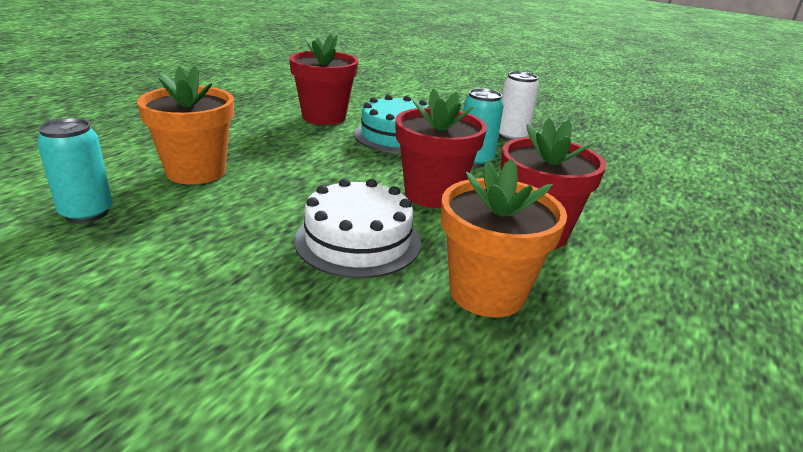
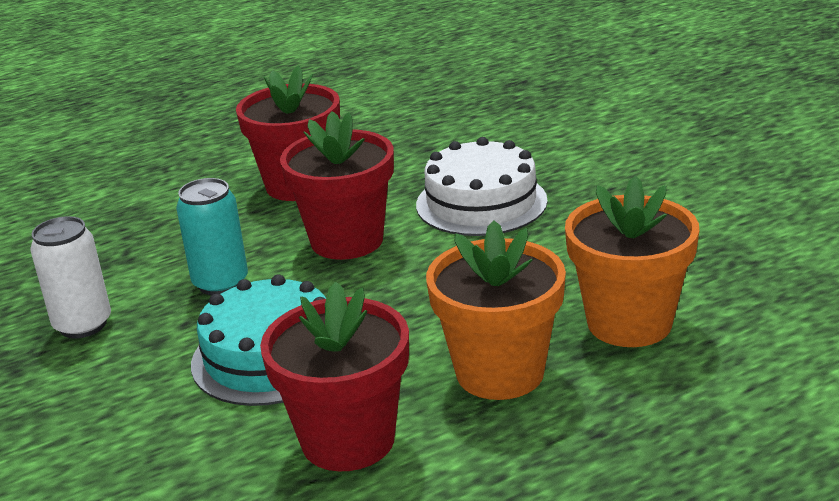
camera: 145 degrees left, 0 degrees up
(86, 213) = (763, 275): turquoise can -> none
(487, 293) = (412, 150): orange flower pot -> orange flower pot (500, 372)

